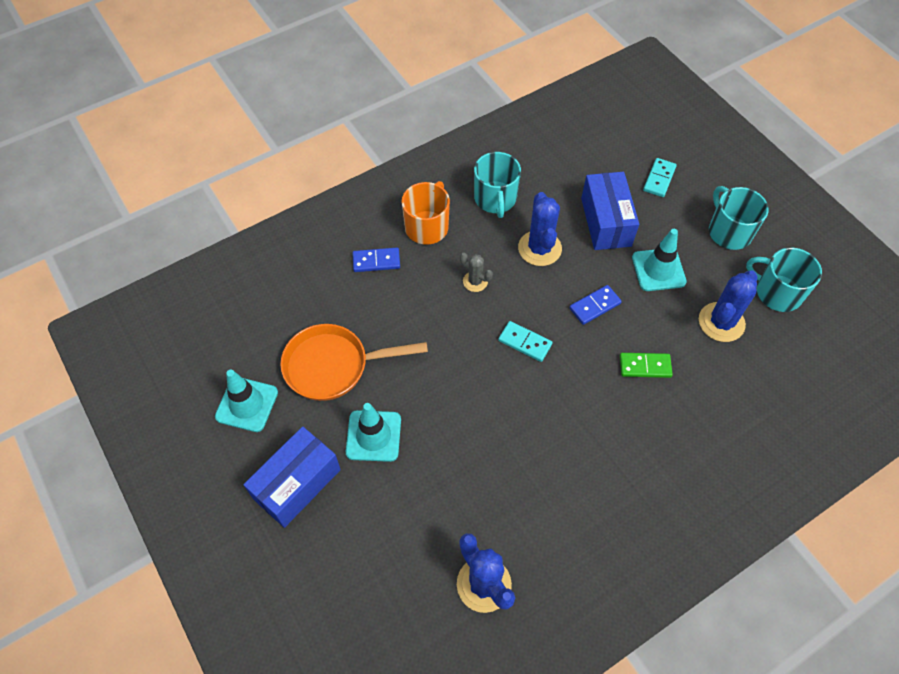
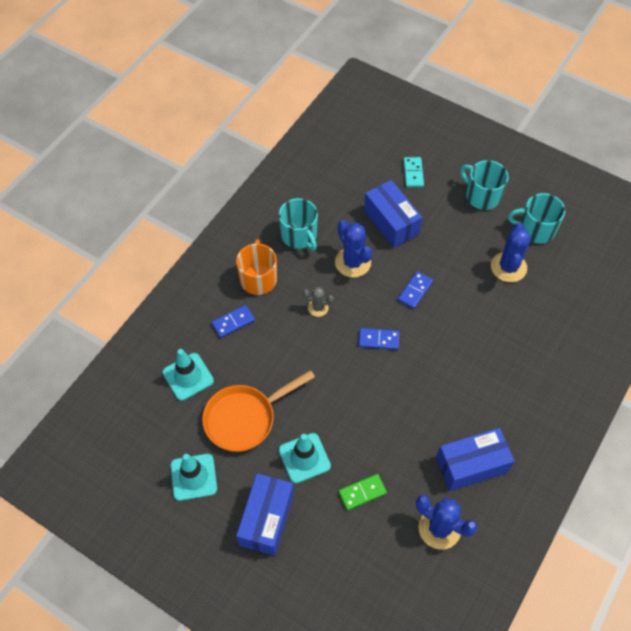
camera: 25 degrees left, 0 degrees up
(525, 342) = (378, 340): turquoise domino -> blue domino
(560, 529) = (471, 465): none -> blue box
(645, 366) = (472, 322): green domino -> green domino (362, 492)
(658, 270) = (446, 245): turquoise traffic cone -> turquoise traffic cone (188, 376)

